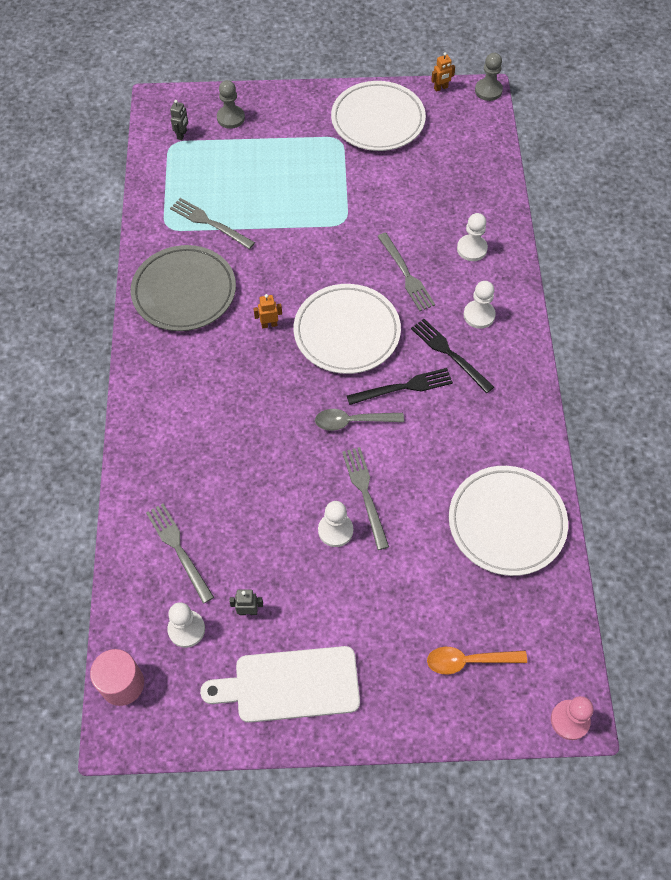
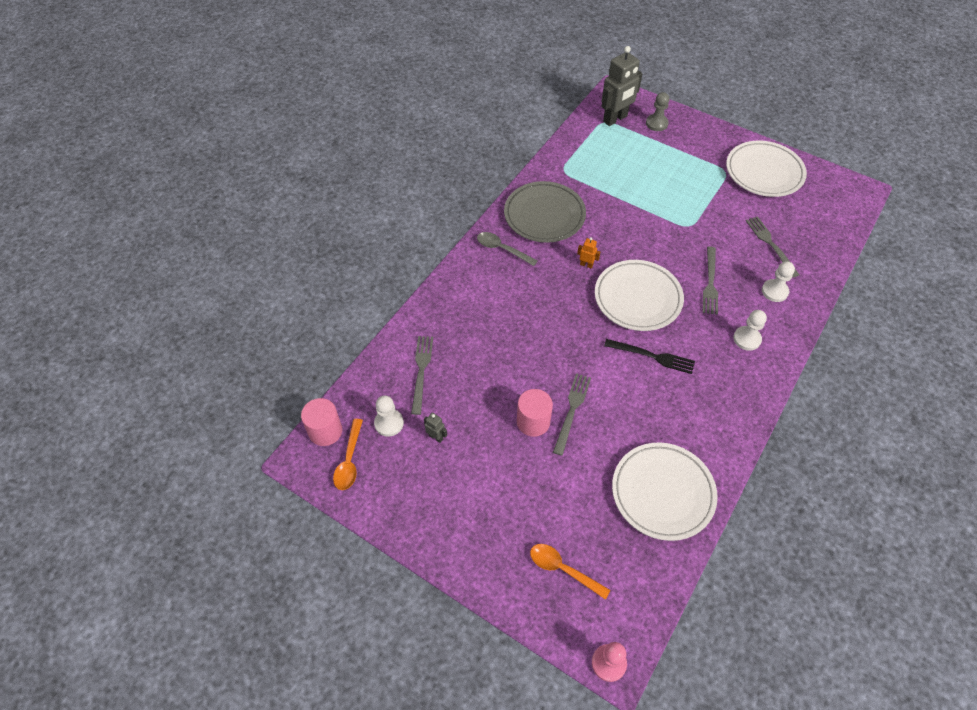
camera: 35 degrees right, 5 degrees down
(174, 698) = (349, 460): none -> orange spoon
(182, 135) = (615, 119): grey robot -> grey robot, size x2.33
(209, 223) = (593, 181): grey fork -> grey fork (770, 244)
(290, 685) = (428, 502): white cutting board -> none
(335, 530) = (533, 422): white pawn -> pink cylinder
(353, 421) = (598, 358): grey spoon -> grey spoon (502, 249)
(441, 88) = (830, 172): orange robot -> none
(449, 353) = (704, 353): black fork -> none
(488, 91) = (868, 191): grey pawn -> none

